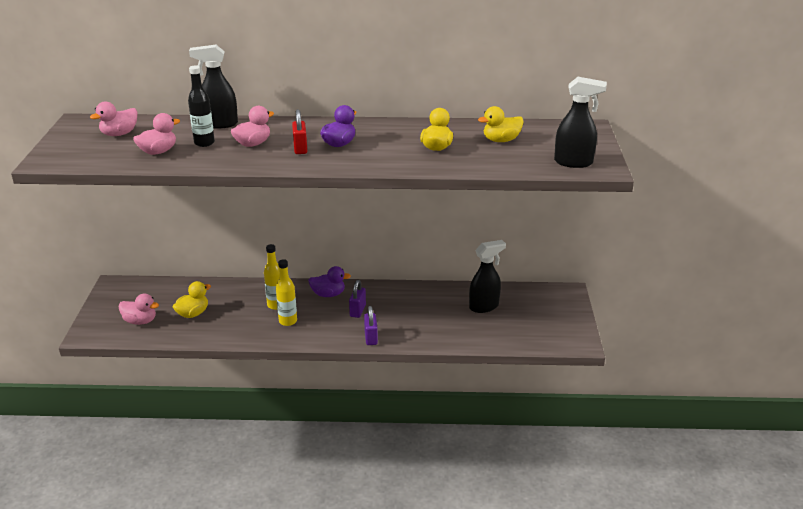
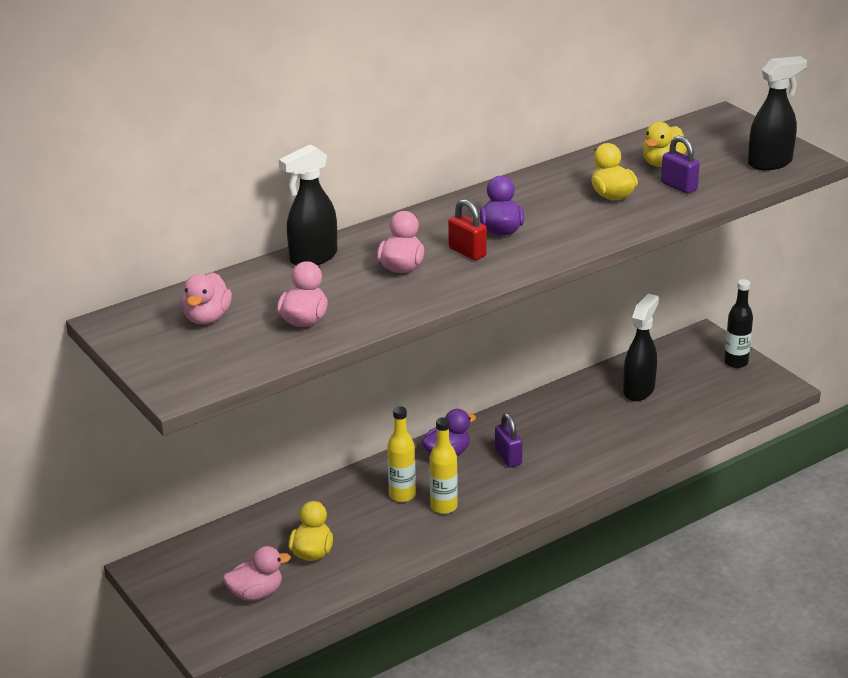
camera: 35 degrees left, 0 degrees up
(204, 143) = (340, 288): black bottle -> black bottle (736, 362)
(371, 338) = (564, 480): purple padlock -> purple padlock (679, 186)

